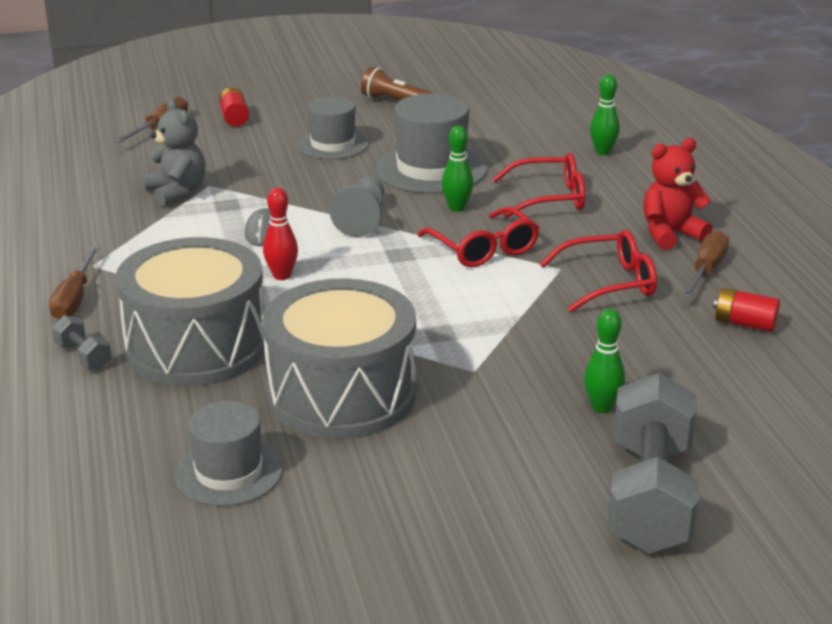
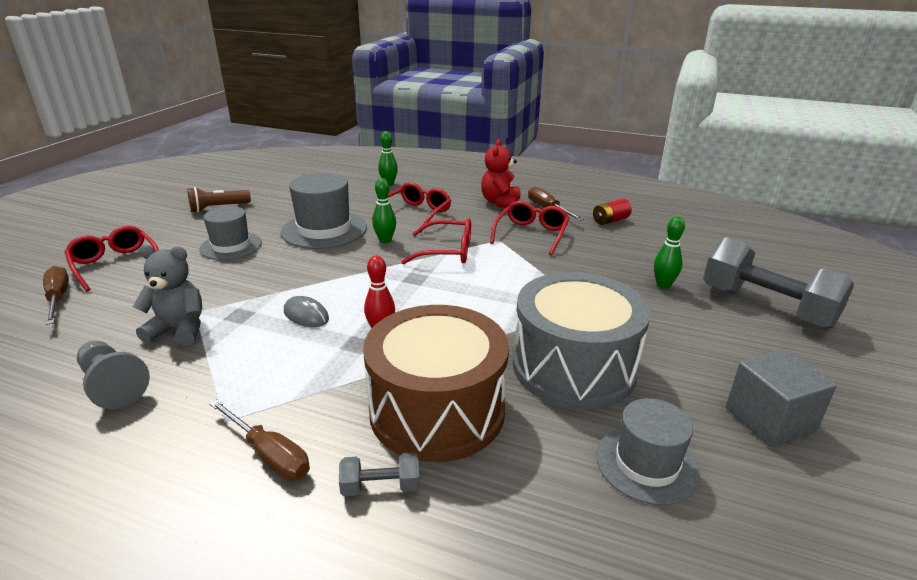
camera: 55 degrees left, 0 degrees up
(196, 346) = (437, 410): grey drum -> brown drum
(234, 118) = (115, 264): red battery -> red glasses
(362, 219) = (350, 273): grey pawn -> grey pawn (113, 386)
(378, 534) = (769, 419): none -> grey cube

